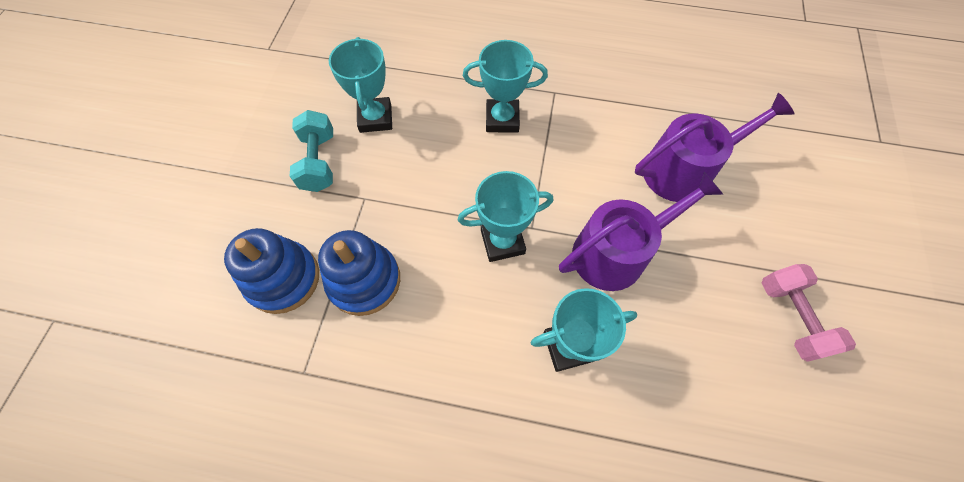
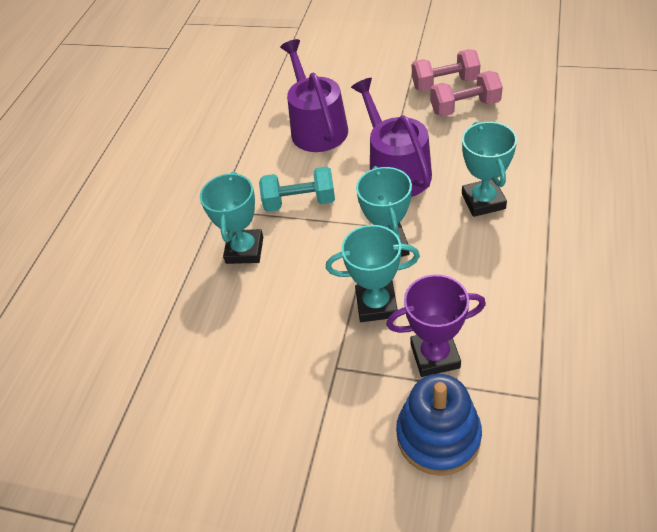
camera: 80 degrees left, 15 degrees down
(318, 162) = (283, 422): turquoise dumbbell -> turquoise dumbbell (300, 202)
(364, 280) = (435, 356): blue stacking toy -> purple trophy
(375, 118) = (225, 368): turquoise trophy -> turquoise trophy (376, 305)
(743, 340) = (465, 107): none -> pink dumbbell

